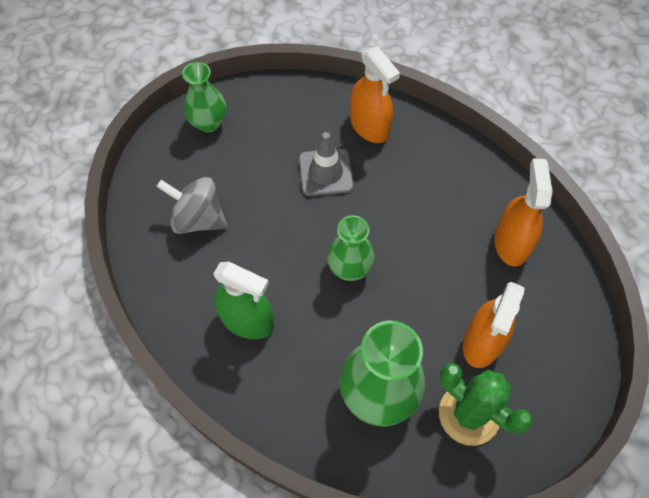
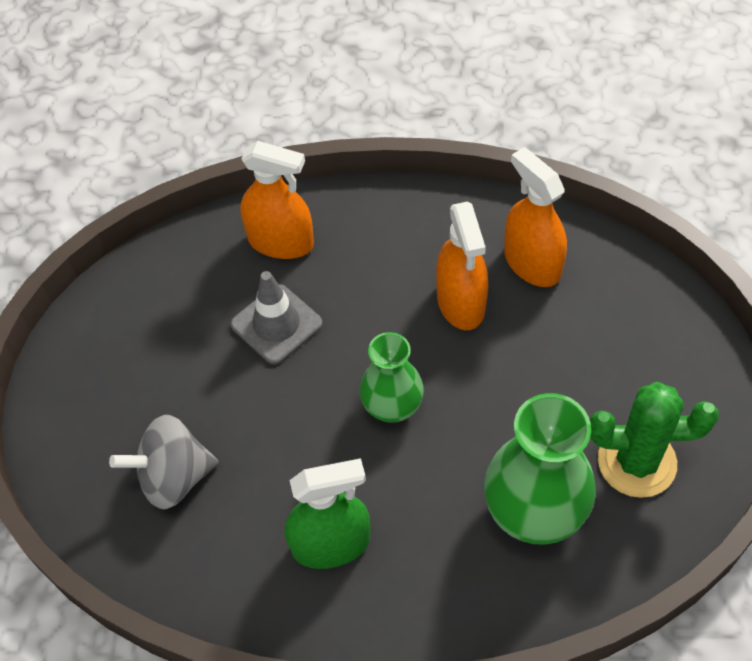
camera: 35 degrees left, 5 degrees down
(209, 122) = (88, 362): green vase -> none
(482, 342) = (589, 382): orange spray bottle -> orange spray bottle (461, 302)

